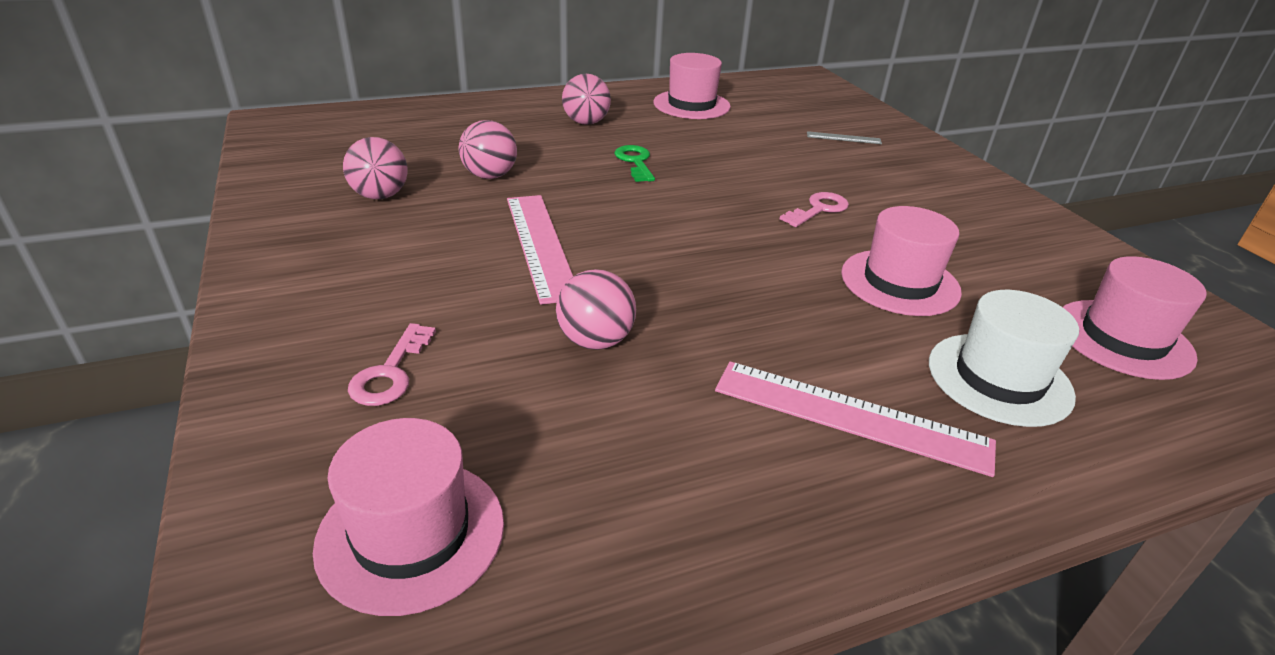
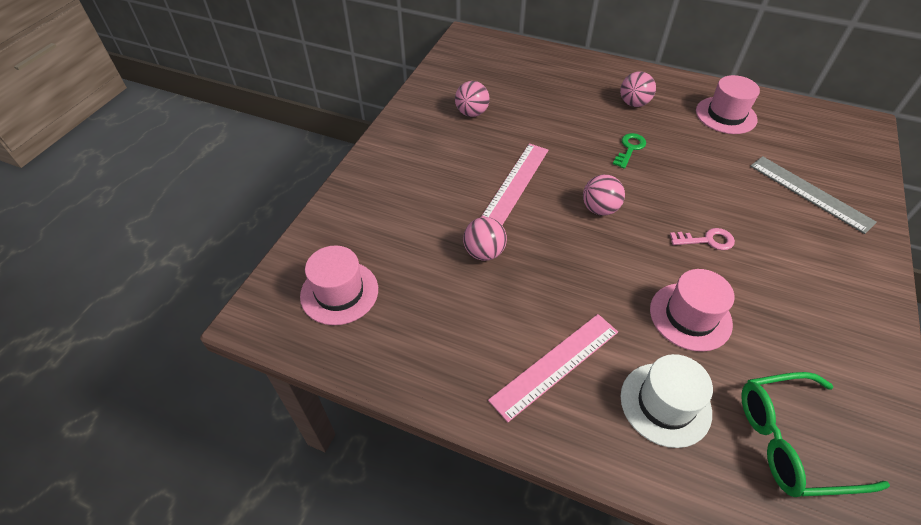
camera: 45 degrees right, 15 degrees up
(390, 372) = (391, 218): pink key -> none
(490, 176) = (536, 123): pink ball -> pink ball (599, 209)
(843, 138) = (810, 193): grey ruler -> grey ruler, size x2.06
(851, 416) = (555, 365): pink ruler -> pink ruler turned 75 degrees clockwise
(1123, 338) = (792, 441): pink hat -> green glasses

